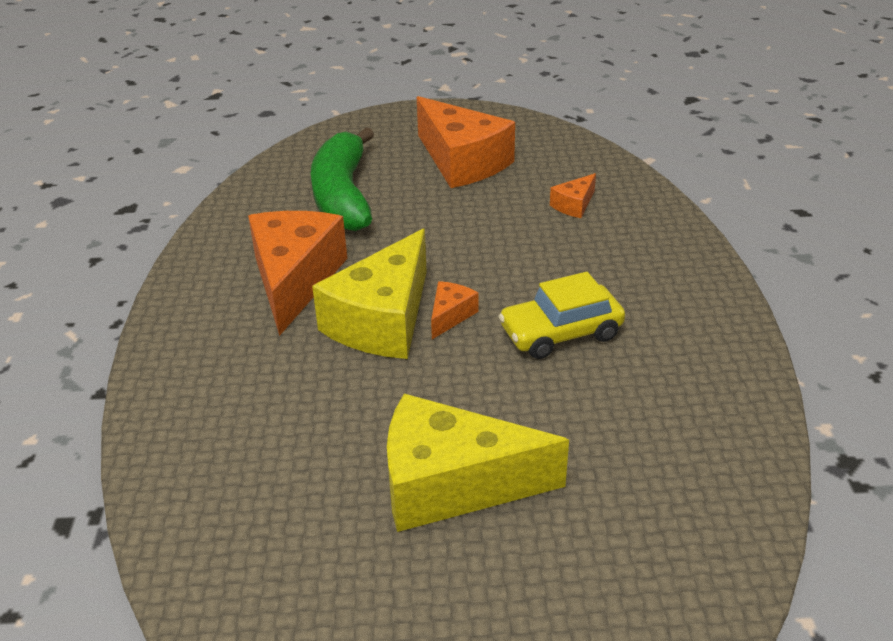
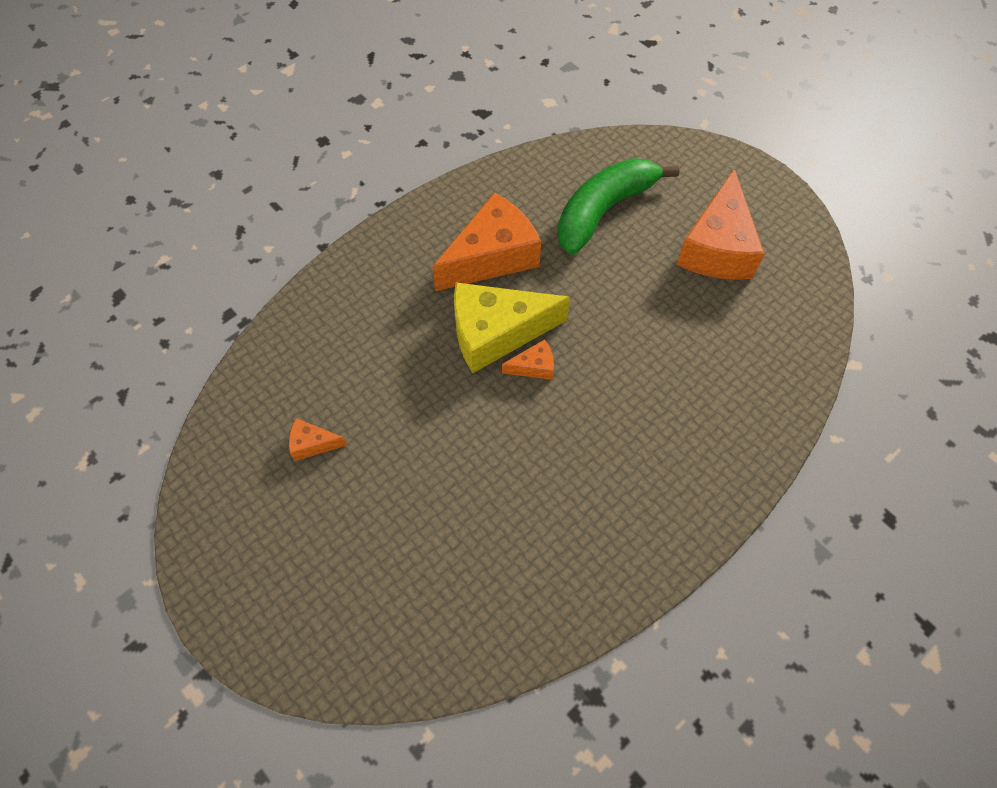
camera: 50 degrees right, 25 degrees up
(451, 484) = (387, 473): yellow cheese -> none
(561, 333) = (573, 442): yellow car -> none
(574, 205) = (732, 355): orange cheese -> orange cheese (312, 444)

